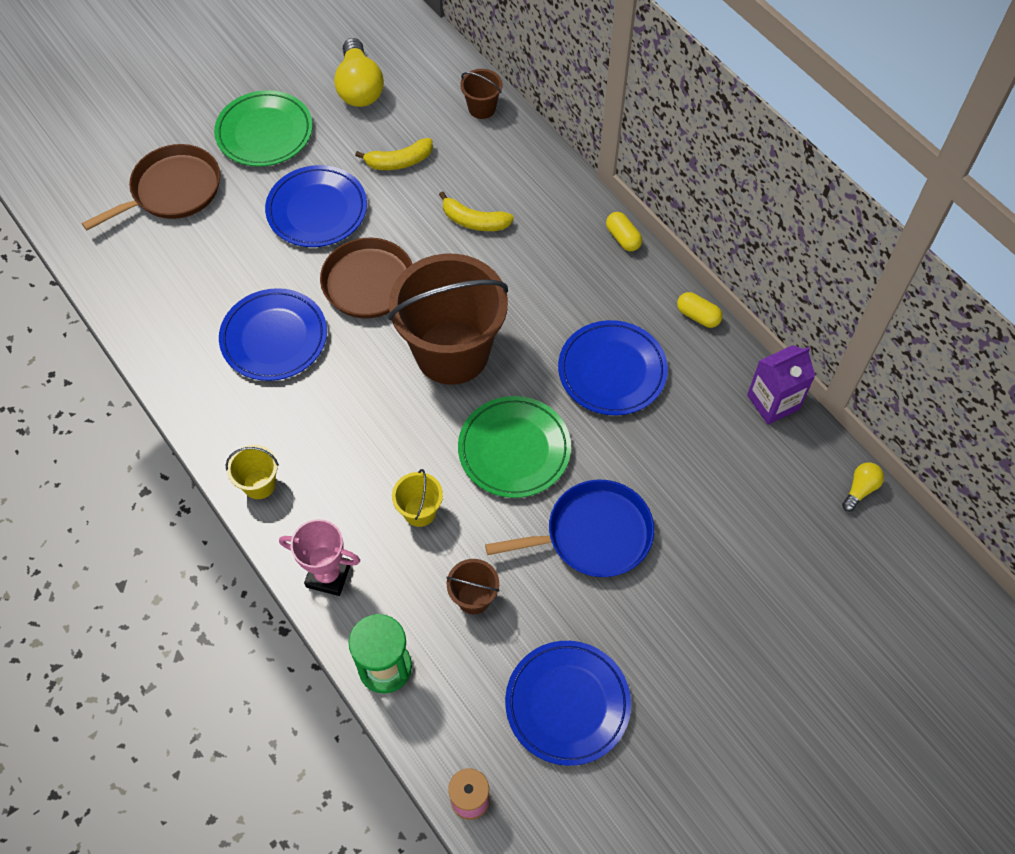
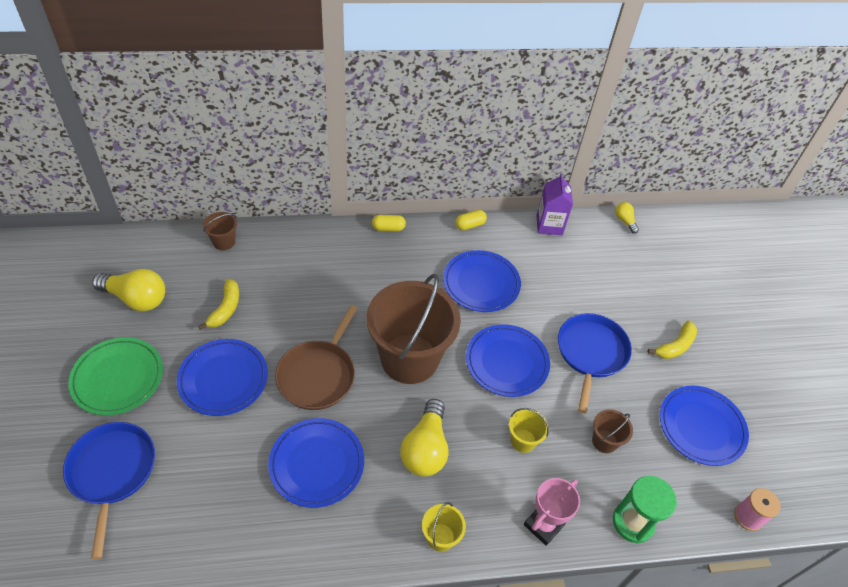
camera: 65 degrees left, 10 degrees down
(172, 190) = (112, 472): brown pan -> blue pan
(350, 422) = (425, 448): none -> yellow light bulb
(474, 221) = (313, 293): yellow banana -> yellow banana (675, 346)
(514, 449) = (507, 363): green plate -> blue plate

